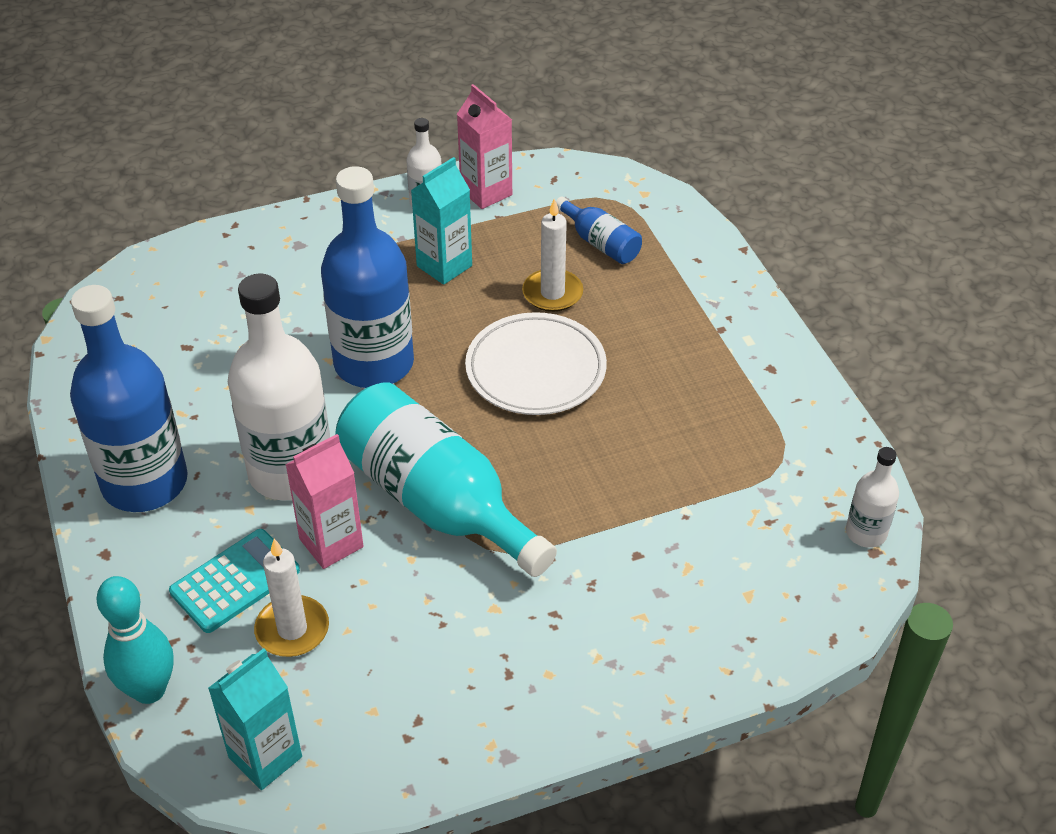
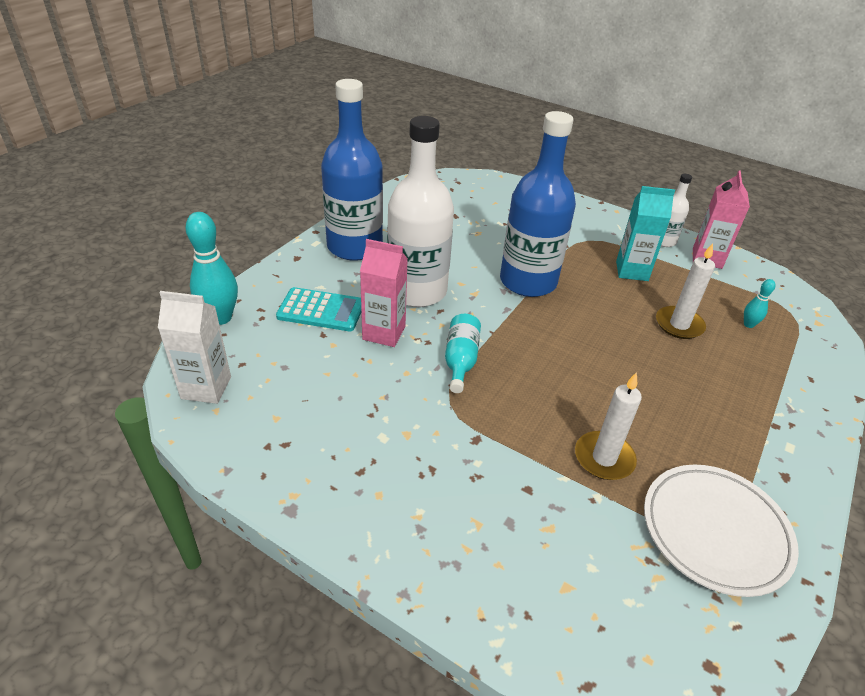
camera: 50 degrees right, 5 degrees down
(265, 757) = (206, 388): turquoise carton -> white carton
(292, 629) = (307, 350): white candle -> white candle (604, 458)
(436, 501) = (460, 360): turquoise bottle -> turquoise bottle, size x0.47
(535, 369) = (612, 349): white plate -> white plate (715, 531)
(600, 243) = (748, 324): blue bottle -> turquoise bowling pin
(866, 533) = (722, 646): white bottle -> none

